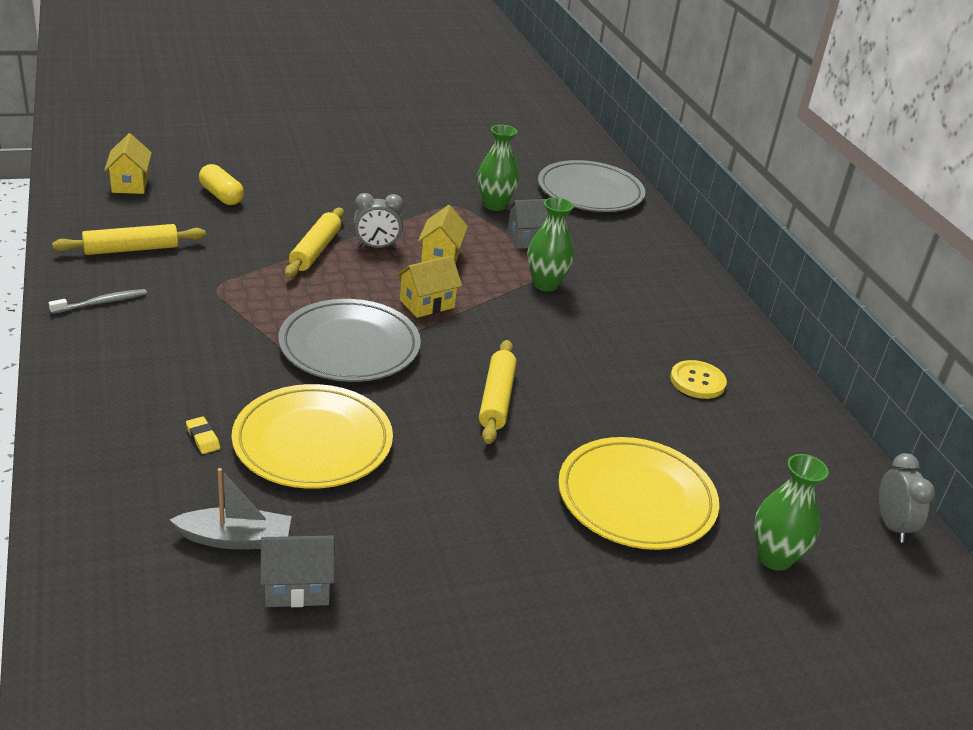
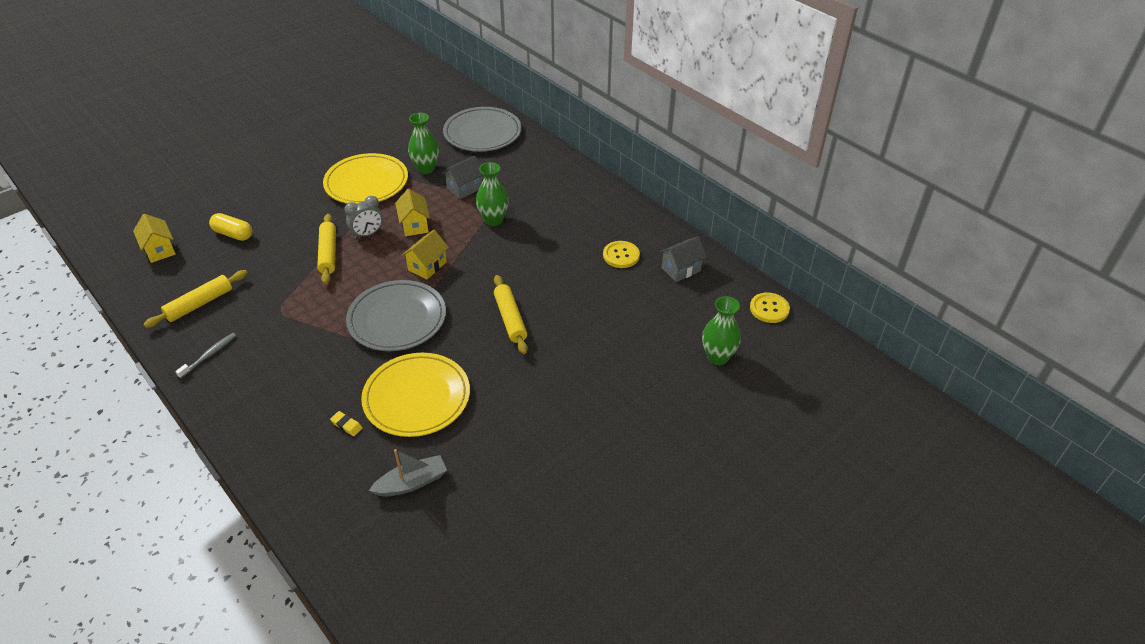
camera: 20 degrees left, 10 degrees up
(297, 587) = (467, 496): grey house -> grey house (681, 269)
(636, 498) = (626, 352): yellow plate -> yellow plate (366, 183)
(892, 526) = (769, 309): grey clock -> yellow button

